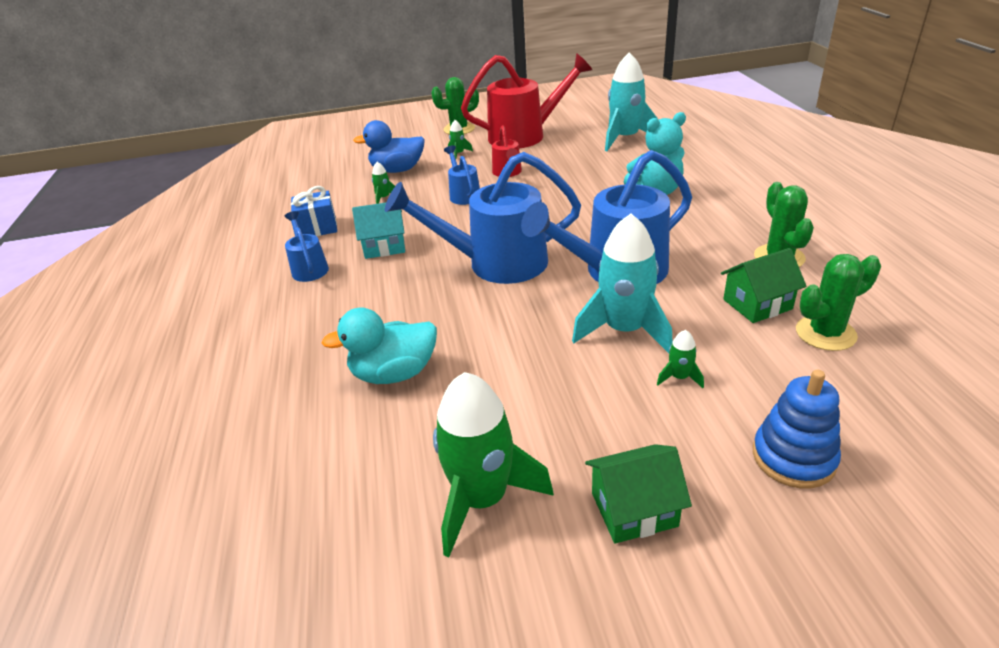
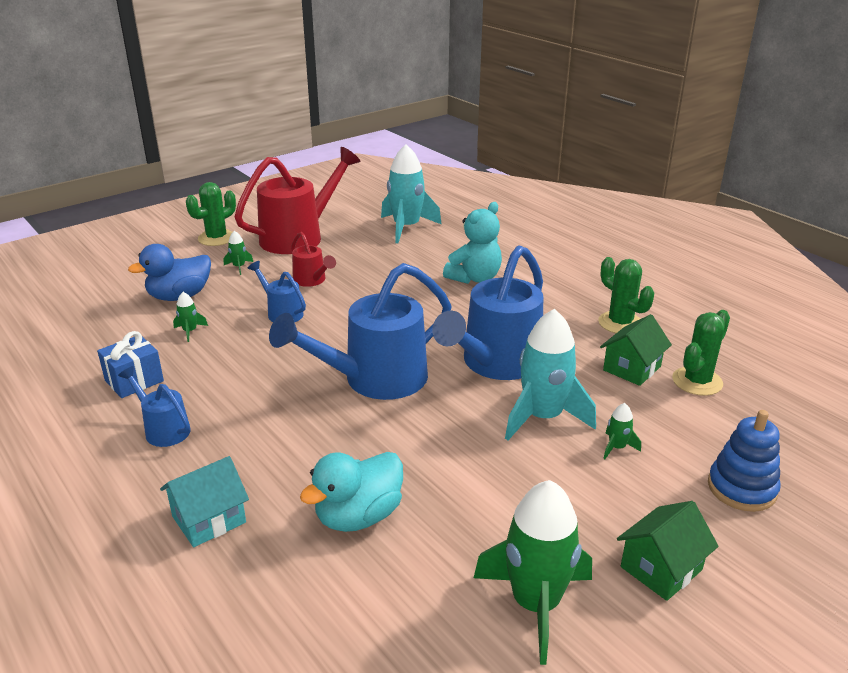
camera: 30 degrees left, 5 degrees down
(384, 246) = (236, 386): turquoise house -> turquoise house (209, 519)

